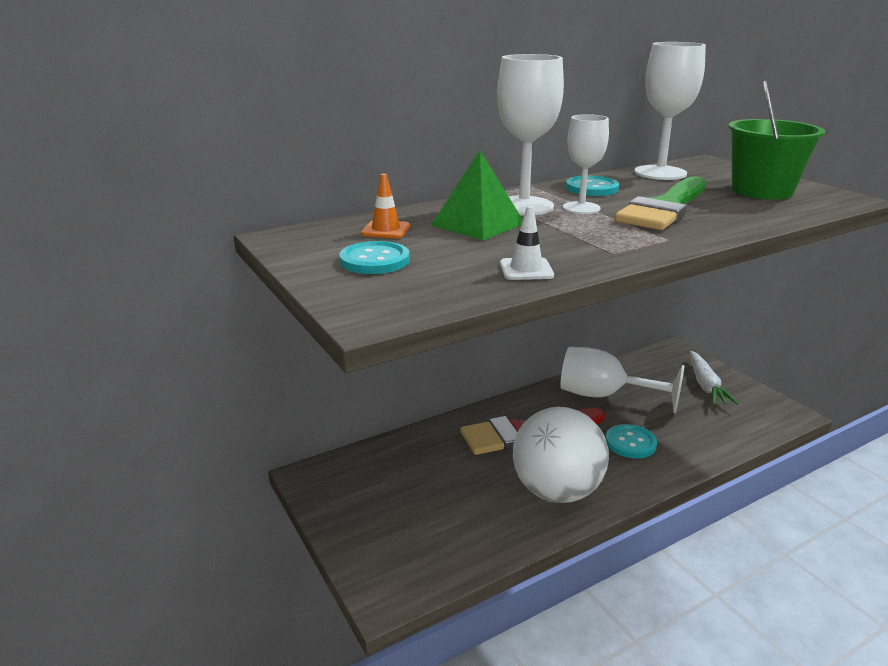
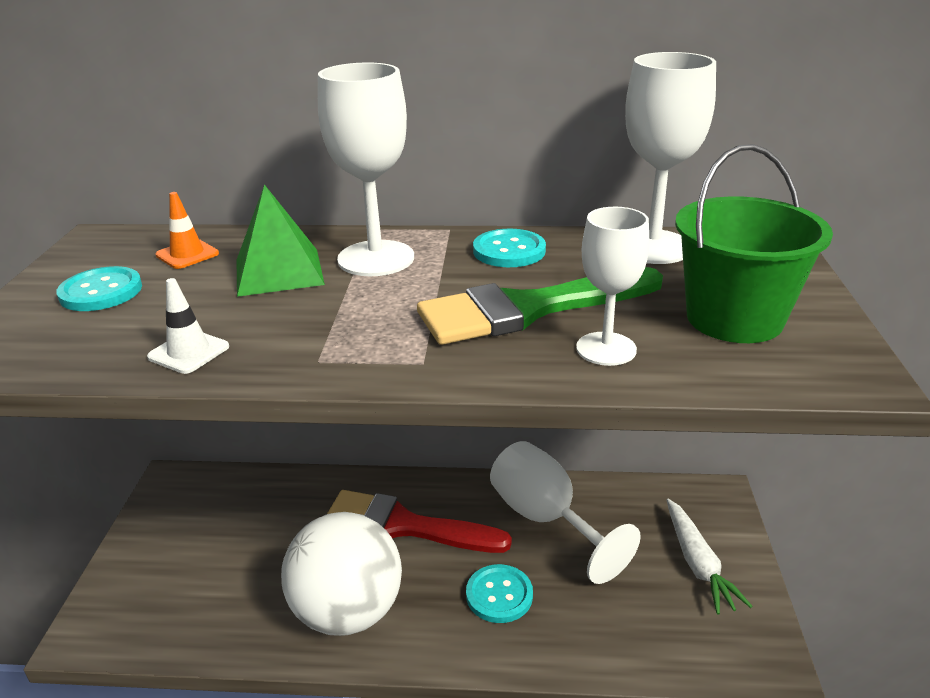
camera: 35 degrees right, 5 degrees up
(581, 208) = (430, 279): white goblet -> white goblet (606, 349)
(706, 385) = (697, 563): white carrot -> white carrot turned 45 degrees counterclockwise

